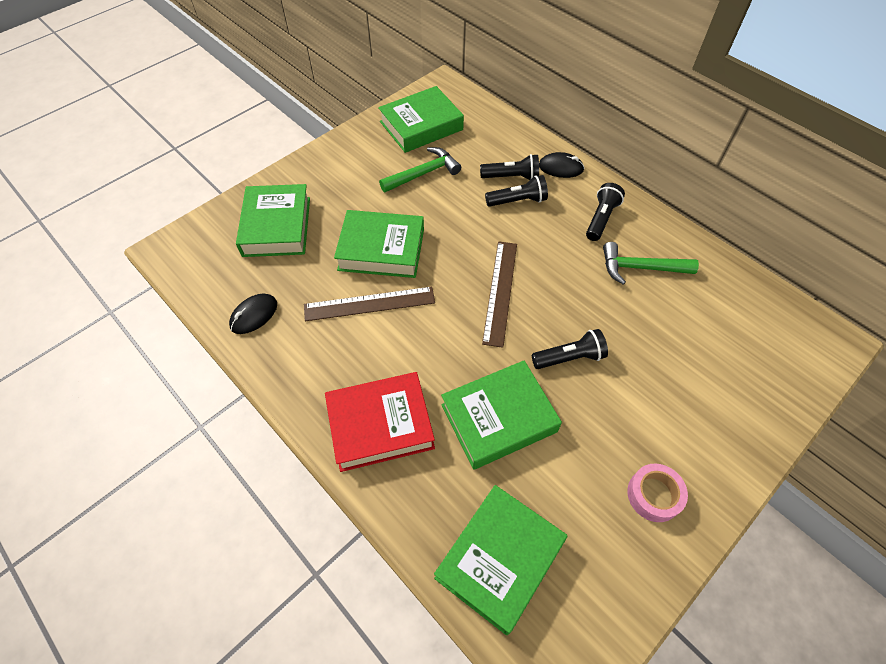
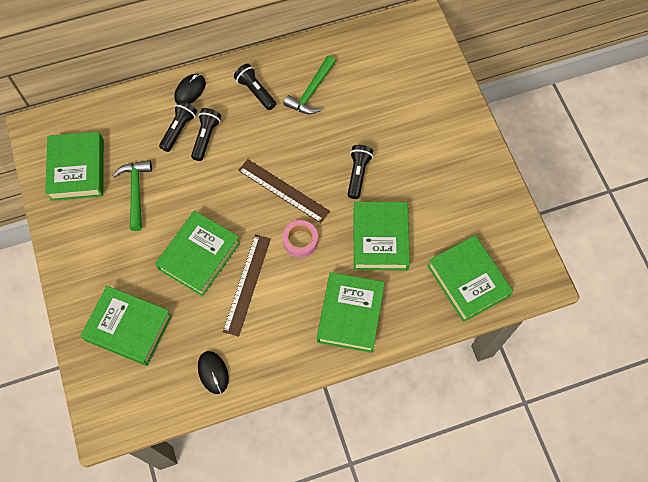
camera: 65 degrees left, 10 degrees up
(380, 425) = (350, 314): red book -> green book
(654, 495) = (468, 178): pink tape -> pink tape (300, 241)

